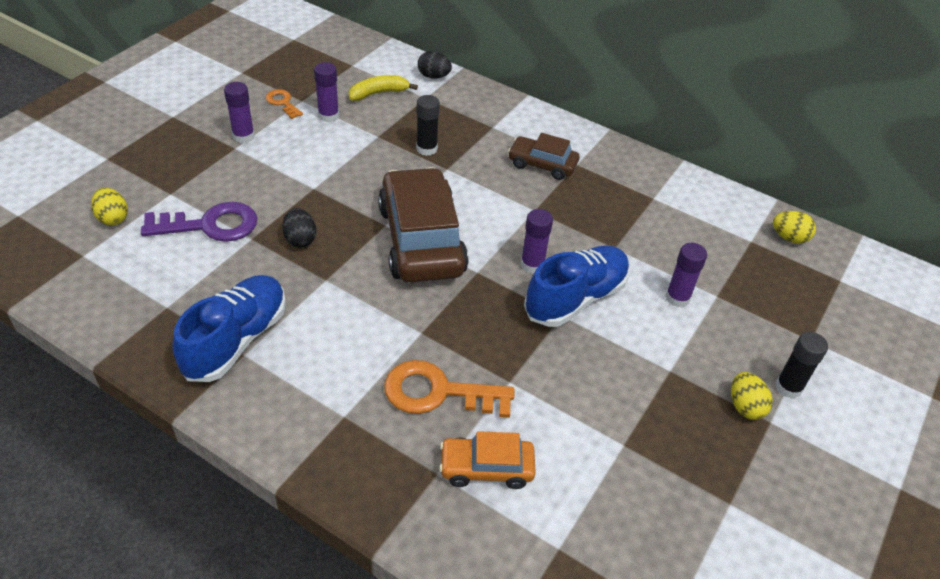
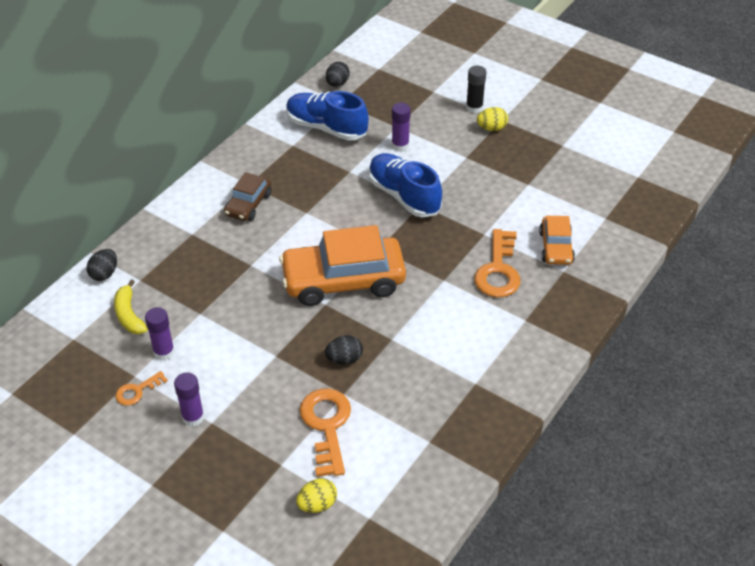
camera: 85 degrees left, 0 degrees up
(210, 225) = (327, 426): purple key -> orange key
(236, 340) = (461, 389): blue shoe -> blue shoe (326, 128)
(421, 240) = (343, 280): brown car -> orange car
(426, 149) = (222, 278): black glue stick -> none
(532, 264) = (370, 217): purple glue stick -> none
(789, 238) = (337, 83): yellow egg -> black egg

